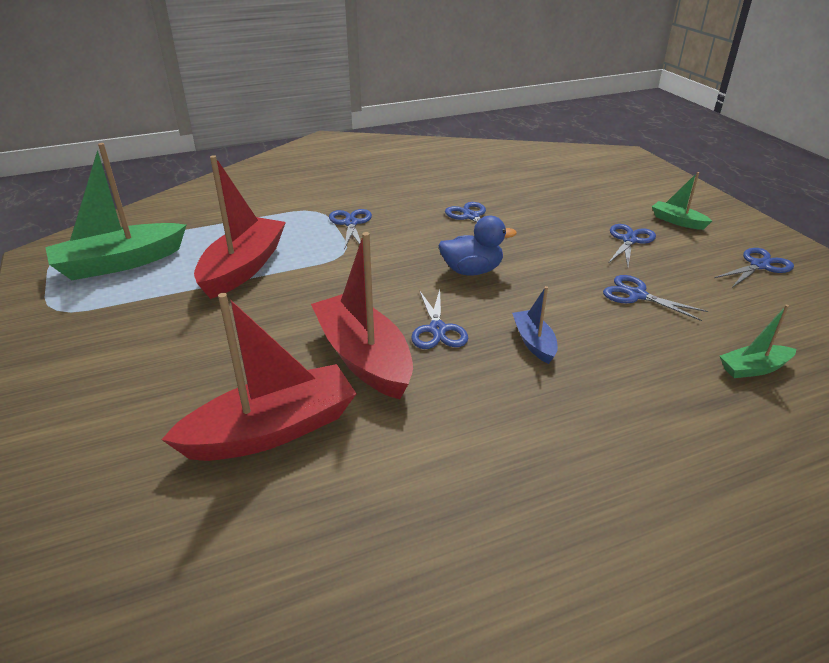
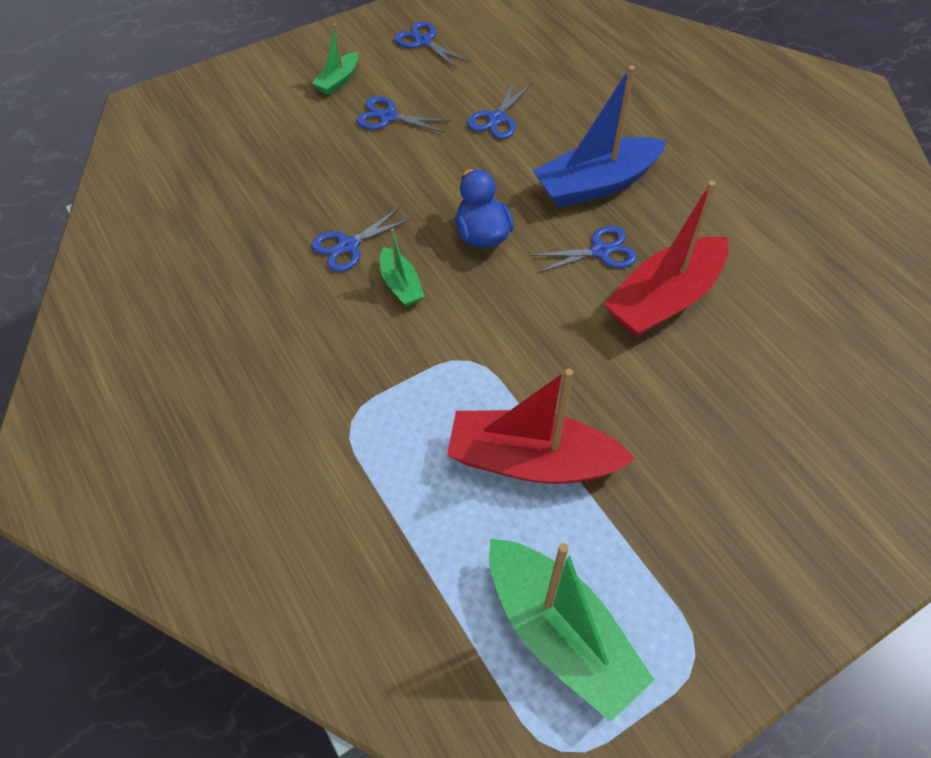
camera: 100 degrees left, 20 degrees up
(272, 430) = (786, 344): red boat -> none
(351, 223) = (385, 369): blue scissors -> none
(534, 342) = (596, 184): blue boat -> blue boat, size x2.01
(754, 368) = (585, 67): green boat -> green boat (401, 285)

